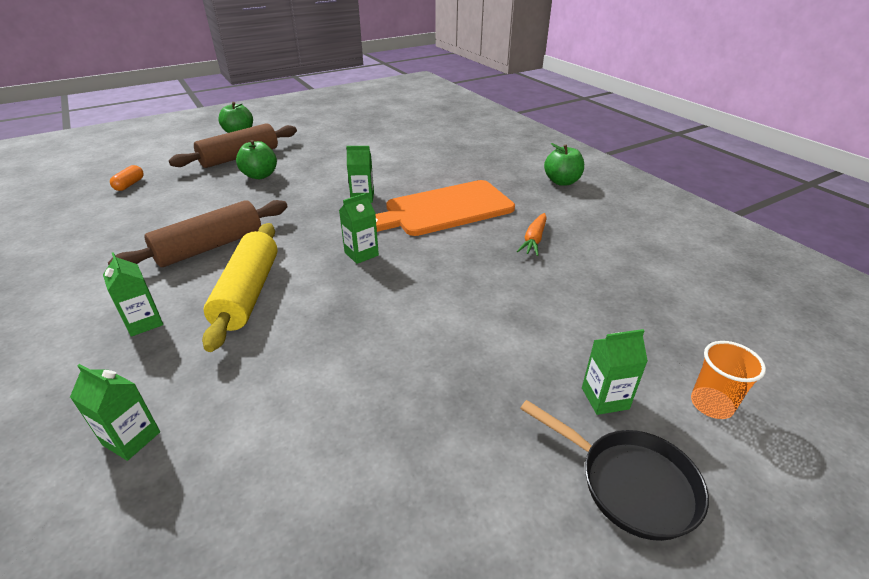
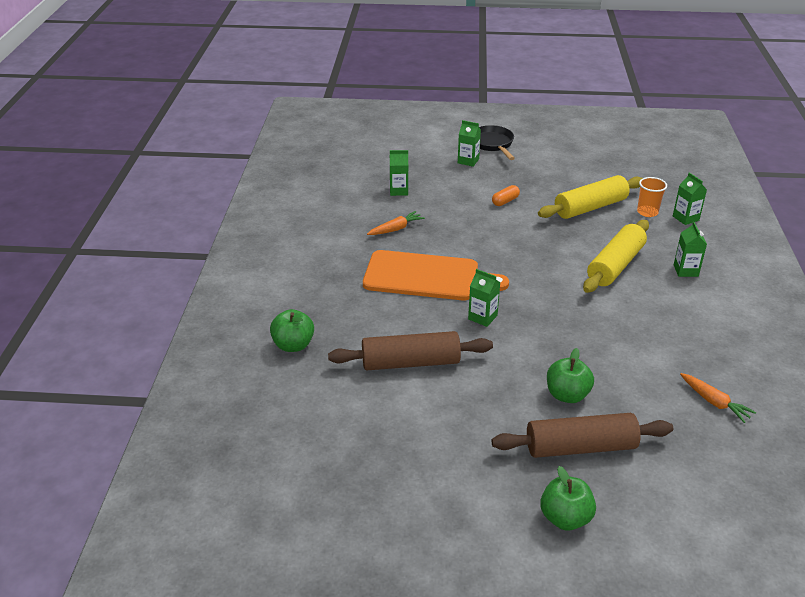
camera: 145 degrees left, 0 degrees up
(129, 184) = (722, 443): orange capsule -> orange capsule (505, 201)
(131, 205) = (714, 402): none -> orange carrot
(210, 247) = (636, 314): brown rolling pin -> brown rolling pin (410, 362)
(321, 383) = (590, 207): none -> yellow rolling pin
(361, 254) = (523, 264): green carton -> green carton (399, 191)
(562, 182) = (296, 264): green apple -> green apple (293, 345)
(711, 404) = (429, 146): orange cup -> orange cup (647, 212)

